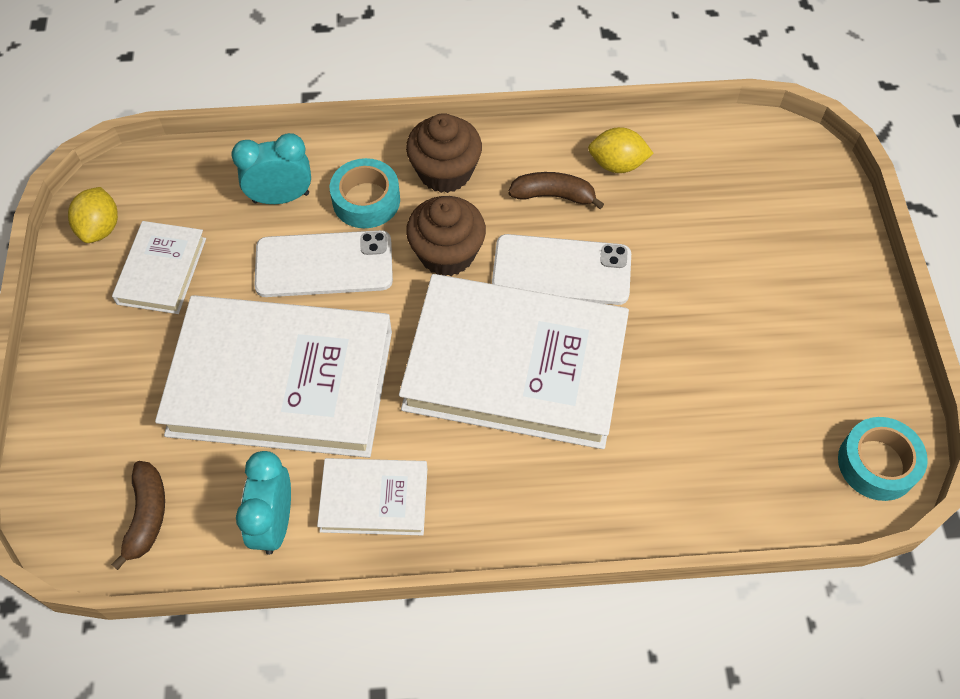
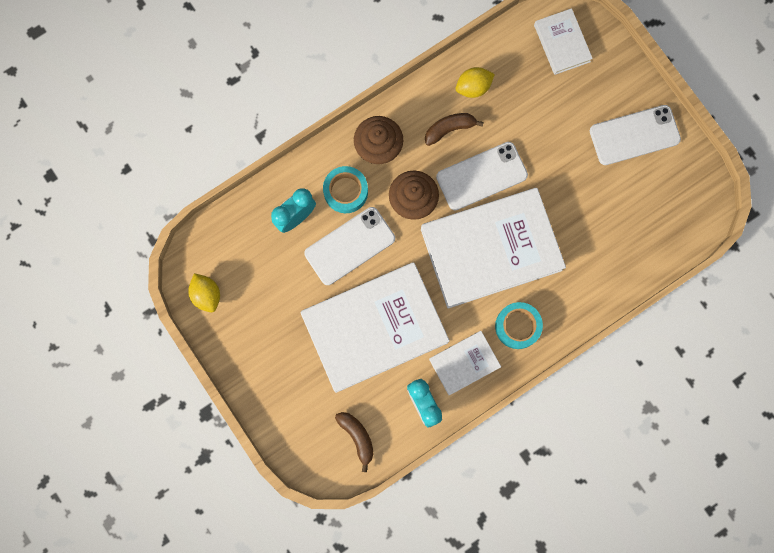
camera: 30 degrees left, 20 degrees up
(162, 271) = (262, 301): white book -> white book (562, 43)
(818, 326) = (634, 135): none -> white phone
(877, 464) = (699, 201): turquoise tape -> turquoise tape (517, 326)

